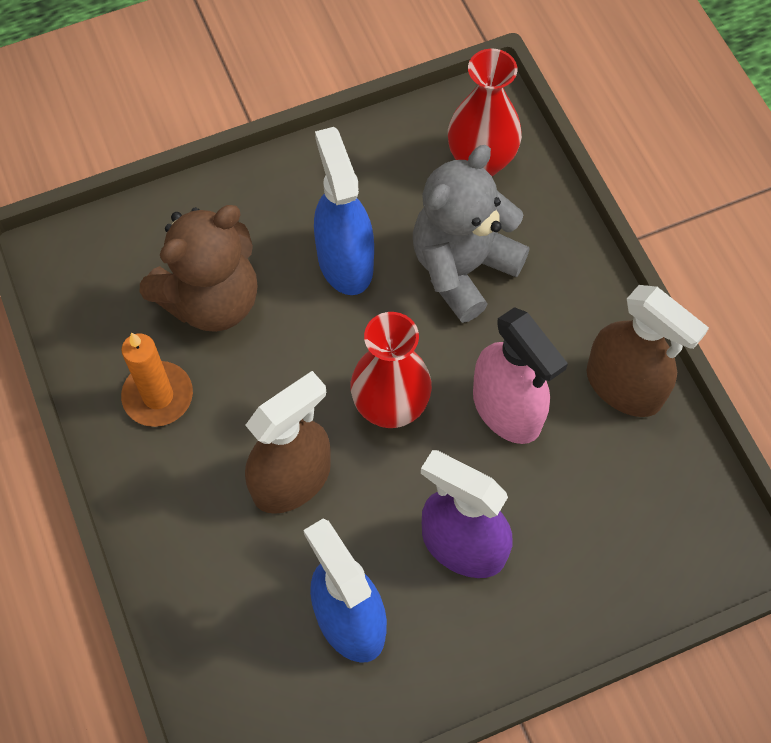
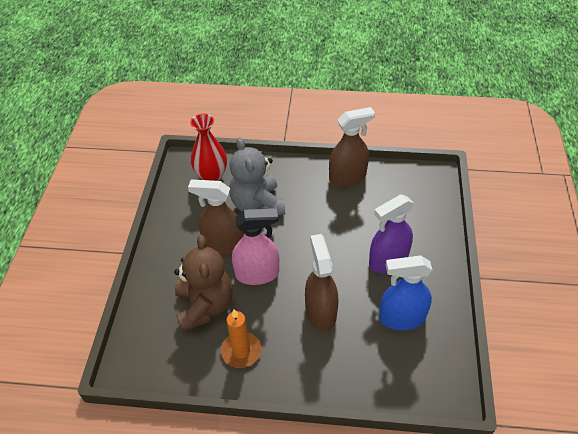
camera: 60 degrees left, 15 degrees down
(345, 261) = (223, 244): blue spray bottle -> brown spray bottle
(390, 407) = (307, 258): red vase -> none
(507, 410) = (334, 218): pink spray bottle -> pink spray bottle (257, 274)

